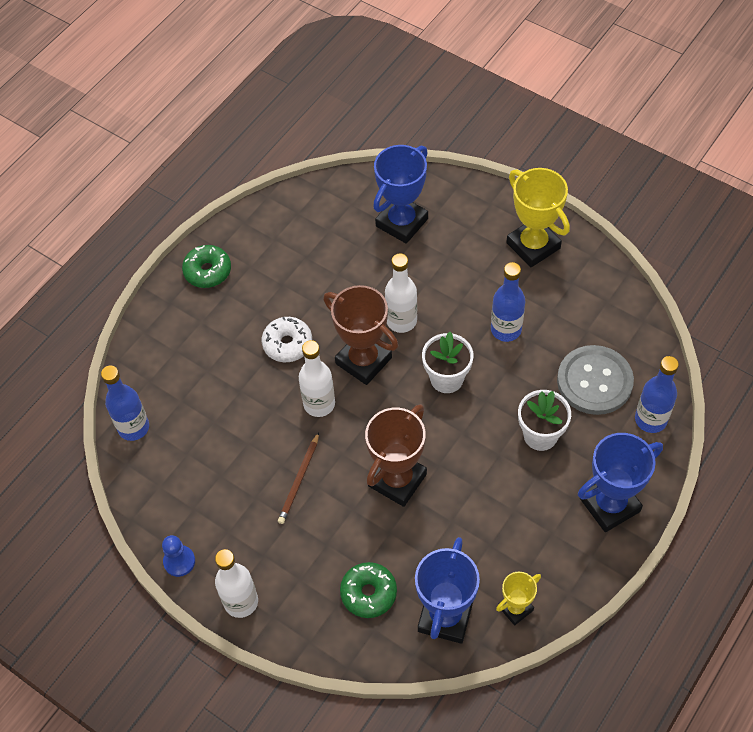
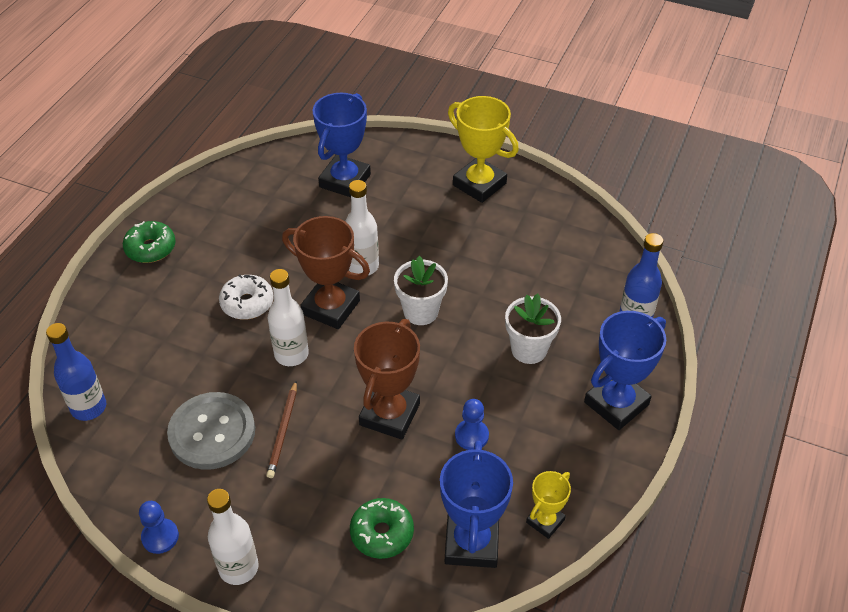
camera: 15 degrees left, 10 degrees down
(467, 514) = (471, 436): none -> blue pawn
(506, 330) = (470, 259): blue bottle -> none
(594, 381) = (570, 293): grey button -> grey button (212, 432)

